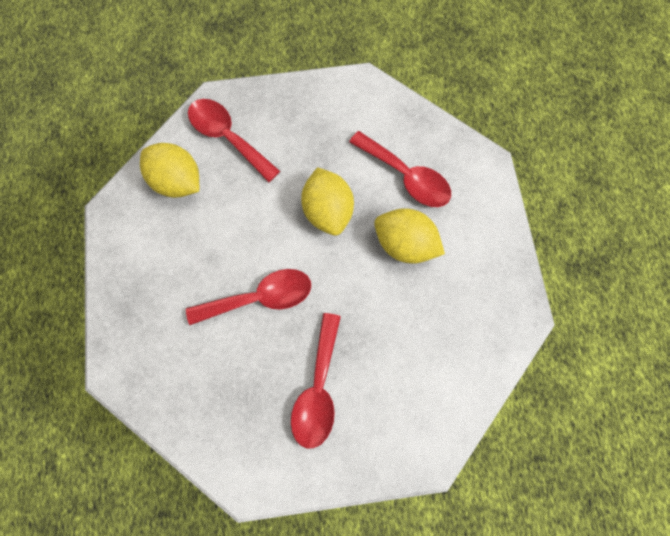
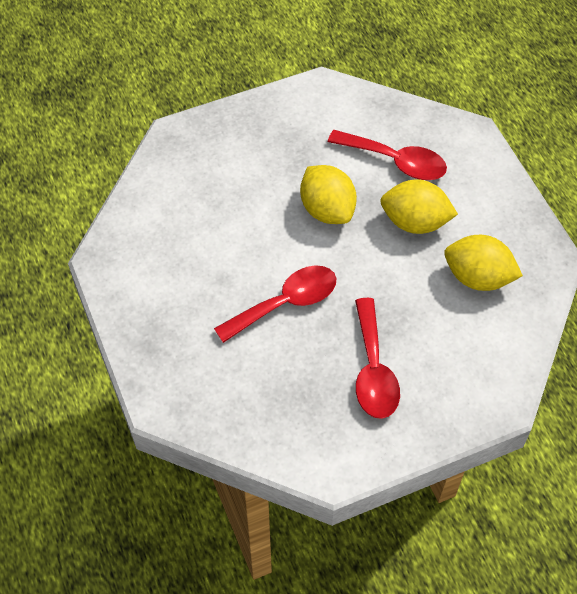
camera: 15 degrees left, 15 degrees down
(177, 181) = (161, 217): yellow lemon -> yellow lemon (478, 277)
(228, 137) = (200, 165): red spoon -> none

